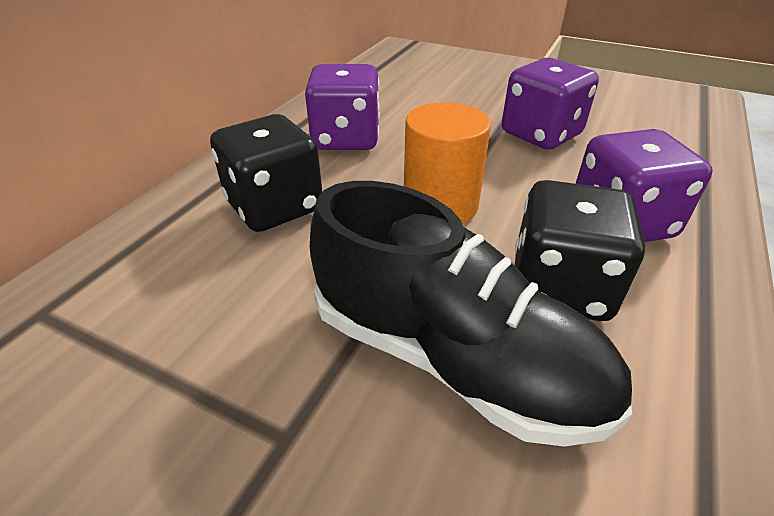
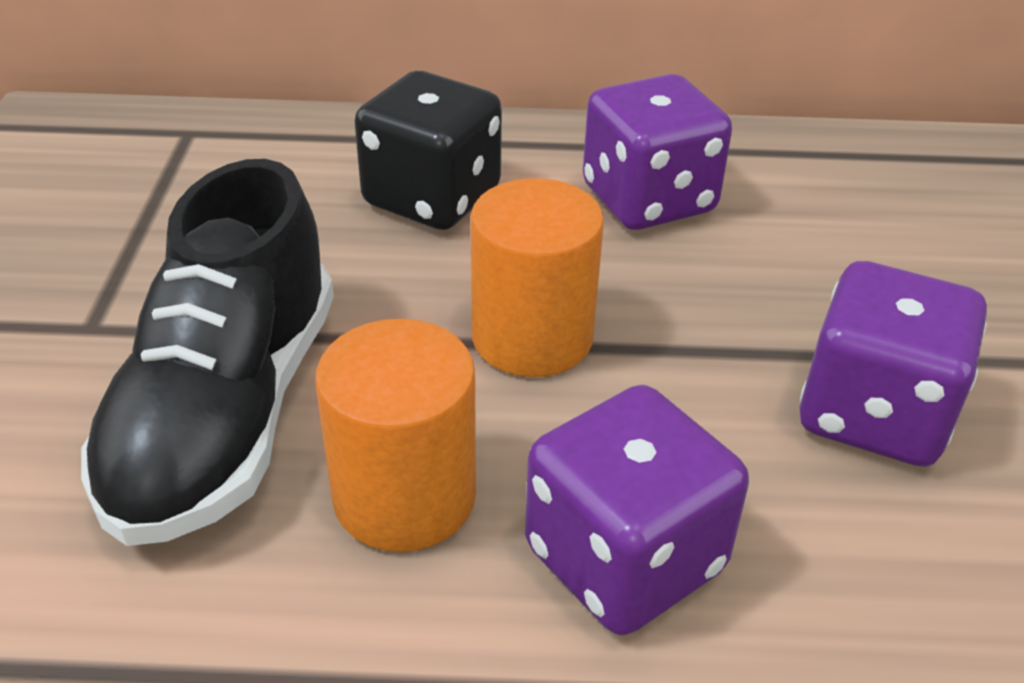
camera: 65 degrees right, 0 degrees up
(559, 287) = (404, 496): black dice -> orange cylinder

